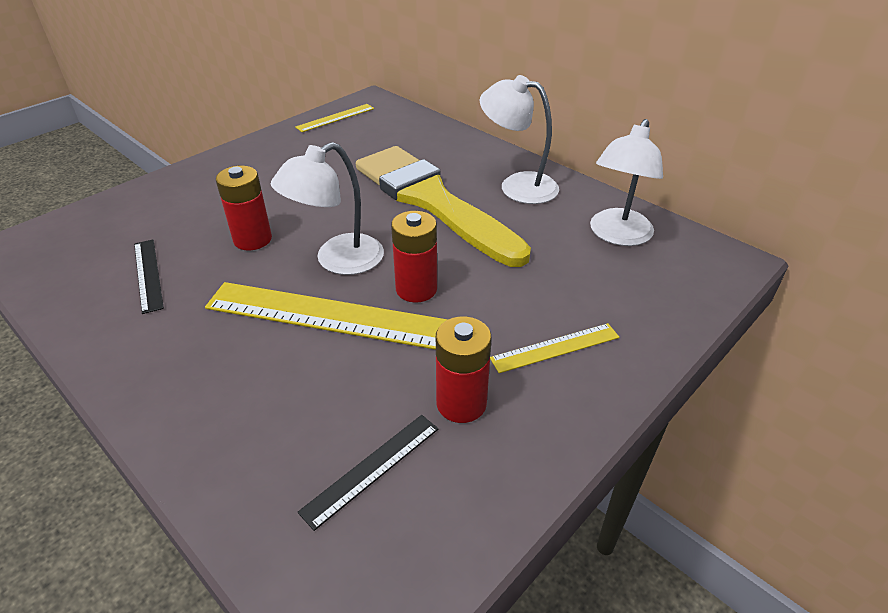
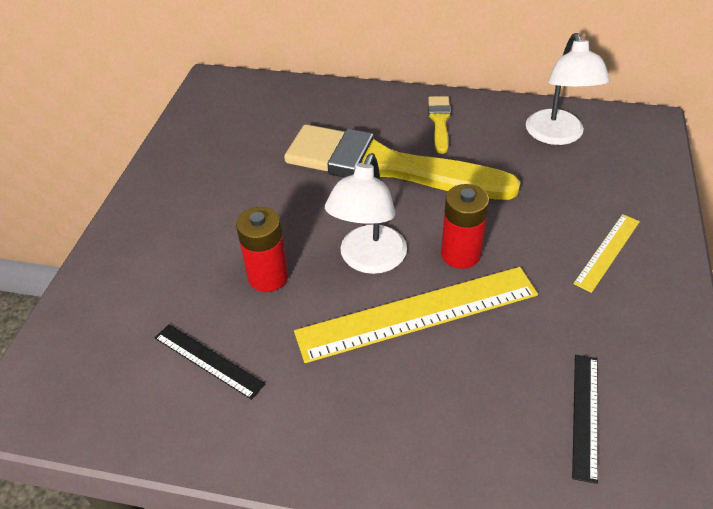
camera: 30 degrees left, 5 degrees up
(335, 117) = (199, 115): yellow ruler -> none
(461, 403) = (591, 330): red battery -> none
(517, 185) = (439, 121): white lamp -> yellow brush

